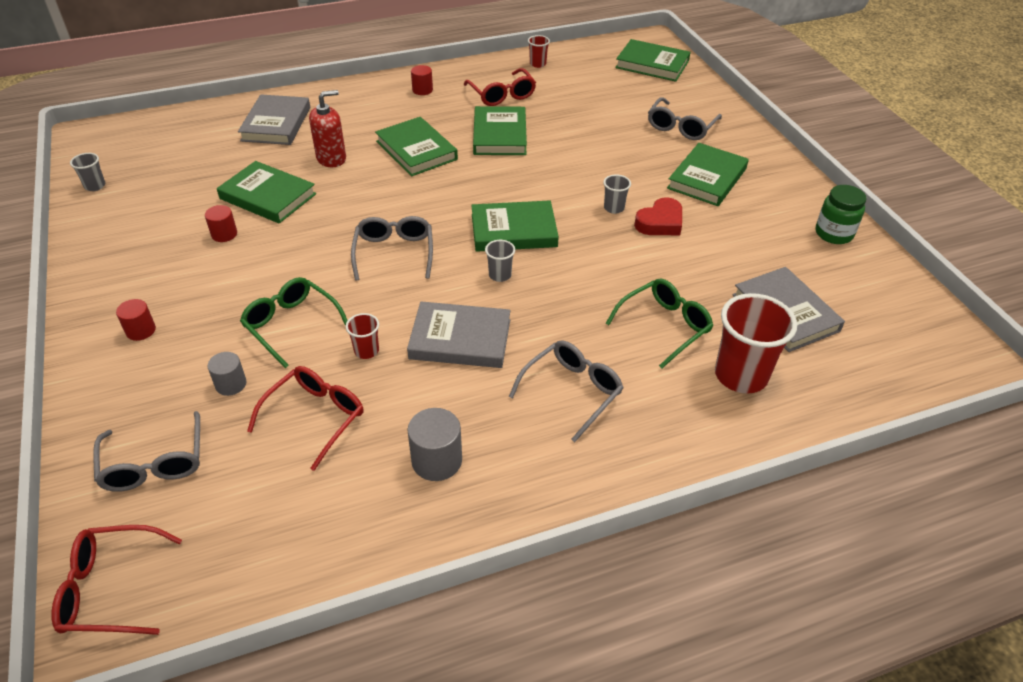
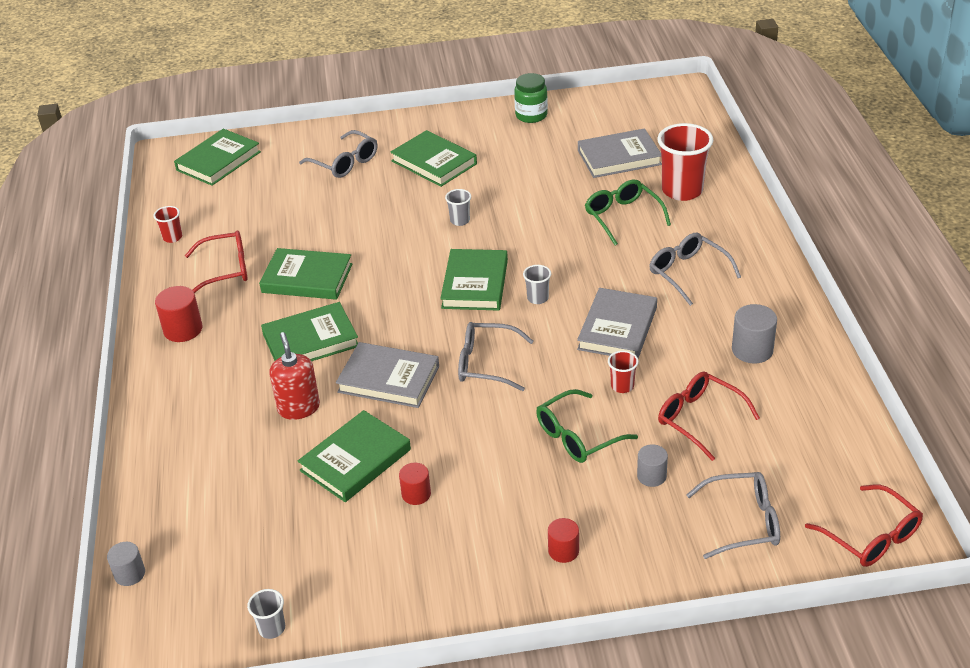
camera: 75 degrees left, 5 degrees down
(110, 589) = (871, 537): red glasses -> red glasses turned 45 degrees counterclockwise
(162, 118) = (130, 574): none -> grey cylinder
(276, 124) = (199, 457): grey book -> grey book (388, 379)
(422, 90) = (183, 329): red cylinder -> red cylinder, size x1.54
(660, 222) = (489, 198): red heart -> none

